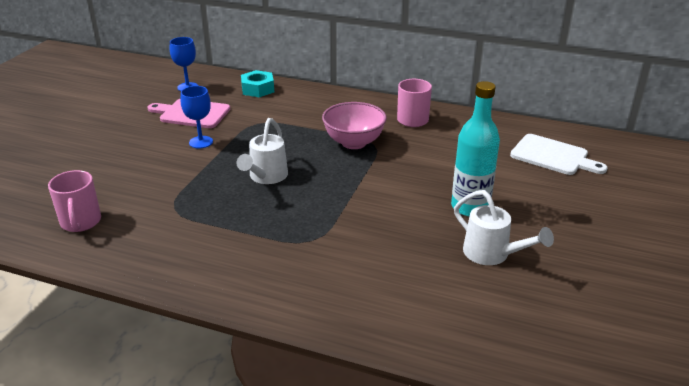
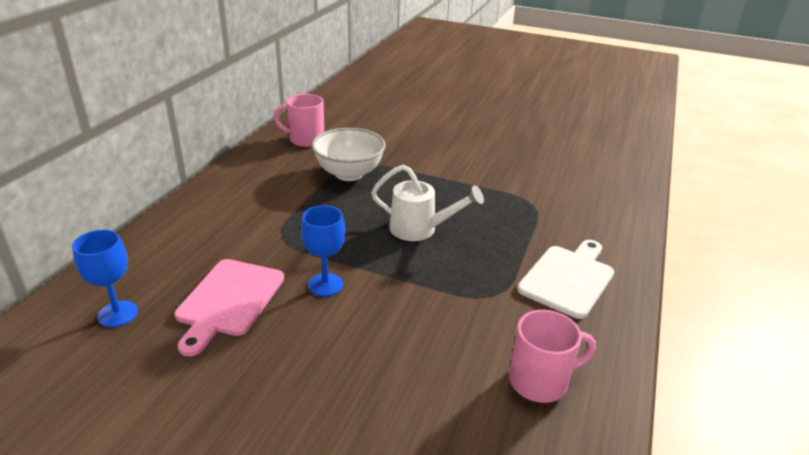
camera: 90 degrees left, 0 degrees up
(258, 89) = (170, 239): turquoise nut -> none
(354, 142) = (349, 174): pink bowl -> white bowl
(470, 207) = (467, 130): turquoise bottle -> none
(491, 254) = (529, 130): white watering can -> none
(553, 156) = (388, 91): white cutting board -> white cutting board (568, 278)

